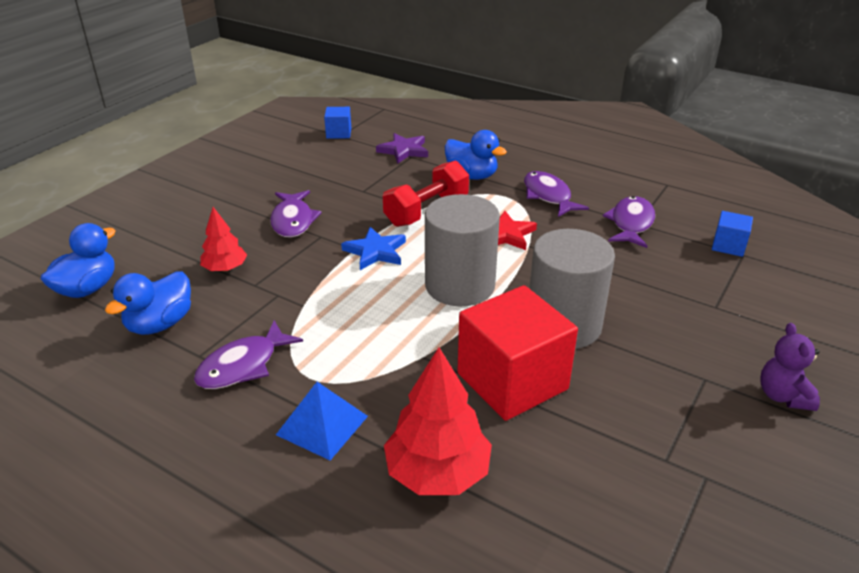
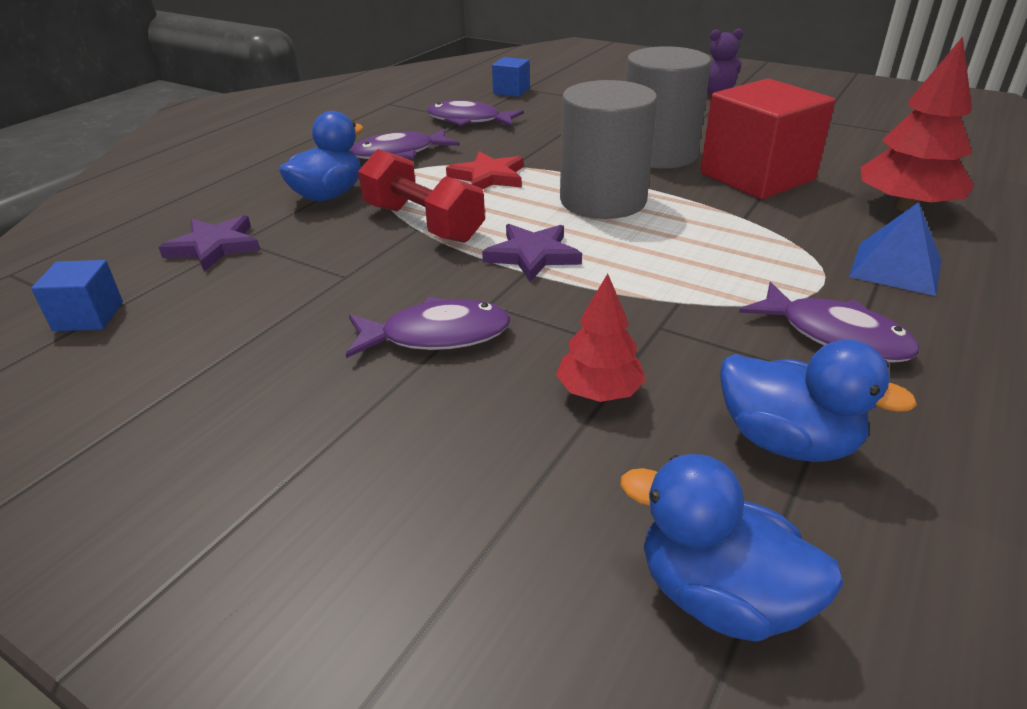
camera: 90 degrees left, 0 degrees up
(375, 251) = (532, 255): blue star -> purple star

